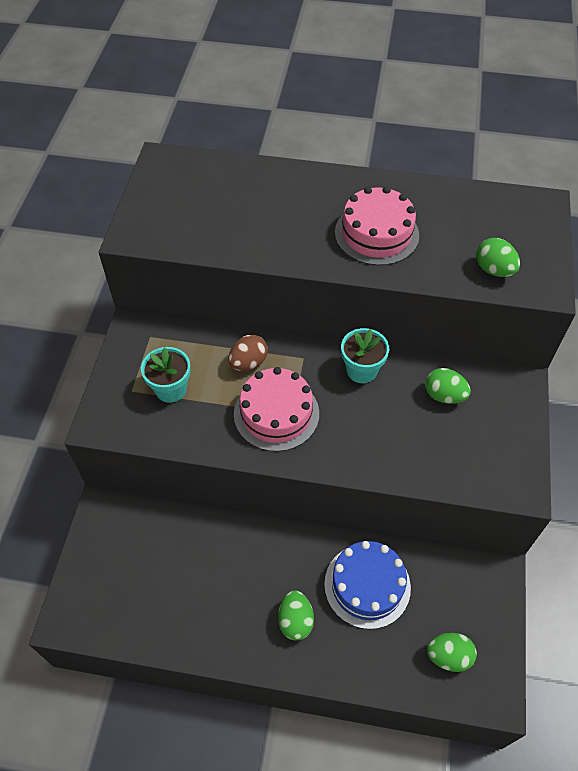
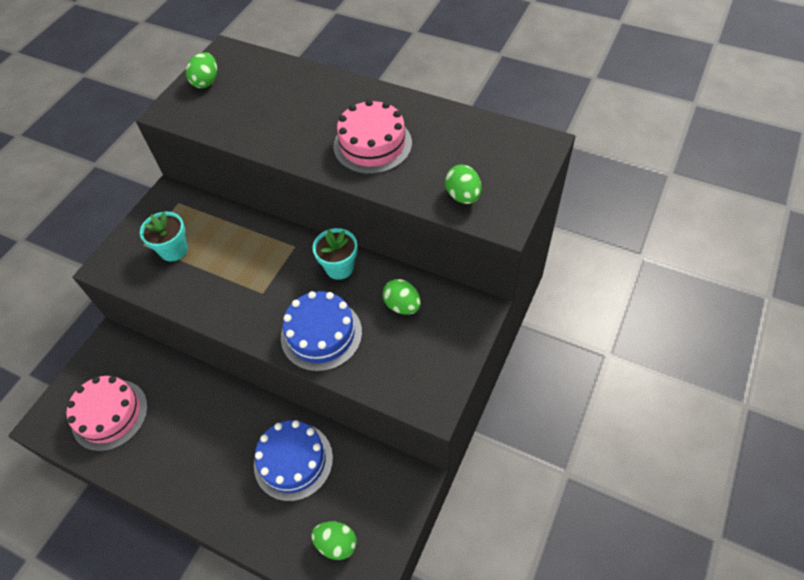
camera: 20 degrees right, 0 degrees up
(248, 363) = (247, 241): brown egg -> none
(276, 413) = (249, 289): pink cake -> pink cake (110, 414)
(295, 621) = (220, 475): green egg -> green egg (206, 82)
(375, 443) = (321, 334): none -> blue cake

